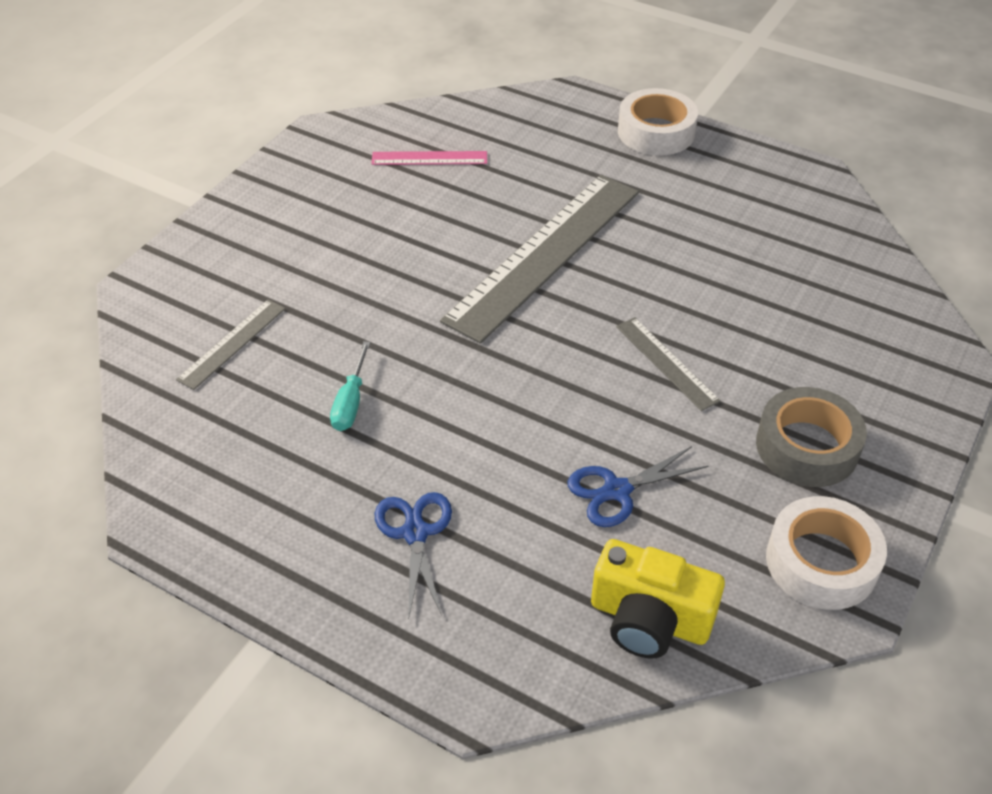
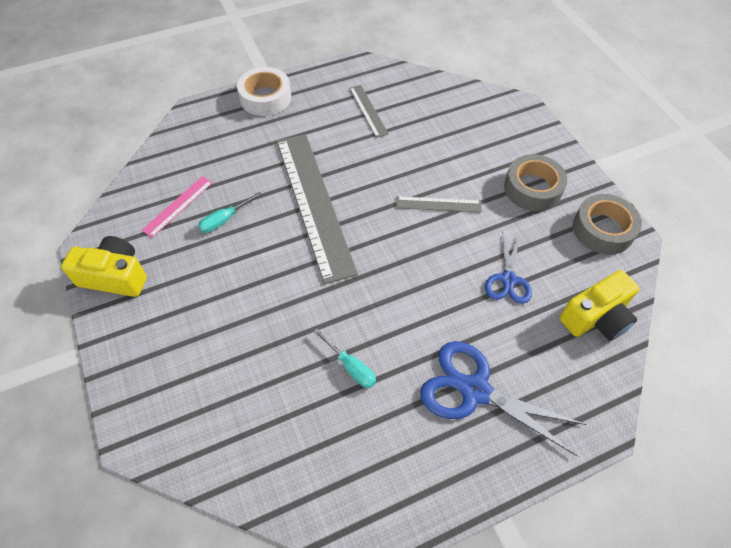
camera: 55 degrees left, 10 degrees up
(232, 343) = (244, 407): grey ruler -> grey ruler (368, 110)
(301, 169) = (115, 276): none -> yellow camera
(415, 533) = (474, 390): blue scissors -> blue scissors, size x1.64
(447, 200) = (224, 220): none -> turquoise screwdriver
(821, 562) = (602, 229): white tape -> grey tape

